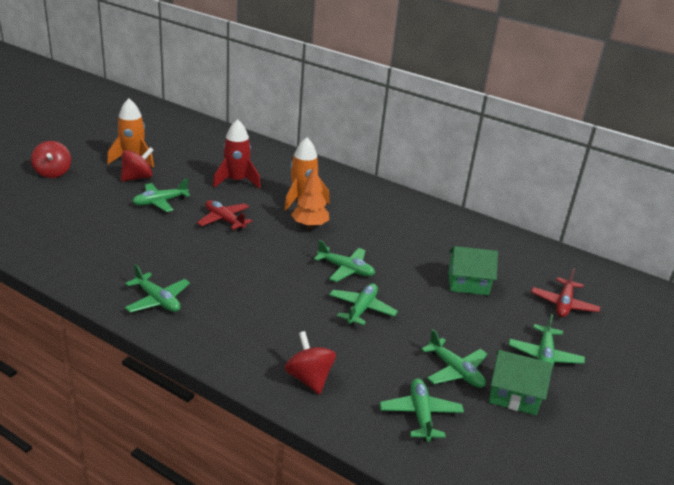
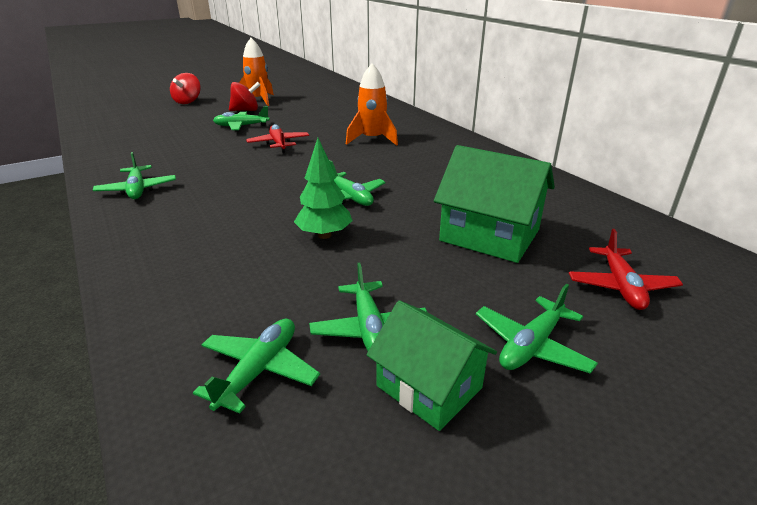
camera: 30 degrees right, 0 degrees up
(236, 181) = (326, 121): red rocket -> none
(309, 378) = (178, 288): red spinning top -> none
(310, 226) = (355, 158): orange tree -> none
(361, 309) = (324, 235): green plane -> green tree
(468, 283) = (489, 235): green house -> green house, size x1.52
(563, 304) = (621, 286): red plane -> red plane turned 45 degrees counterclockwise

